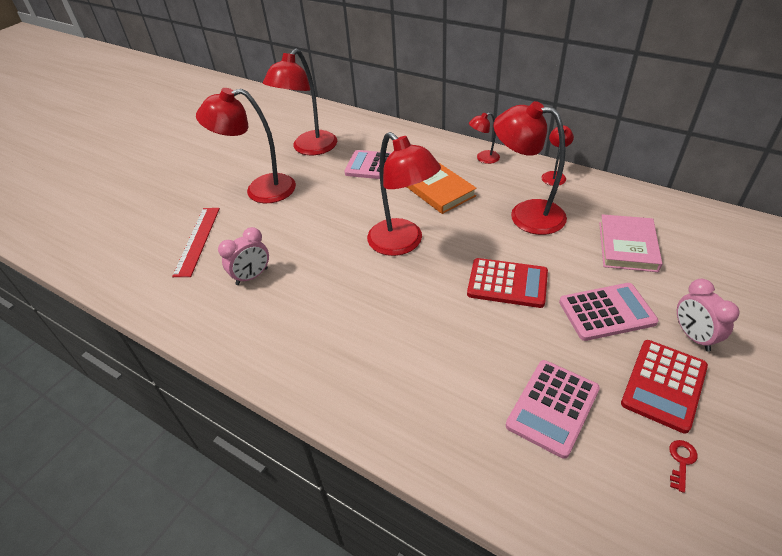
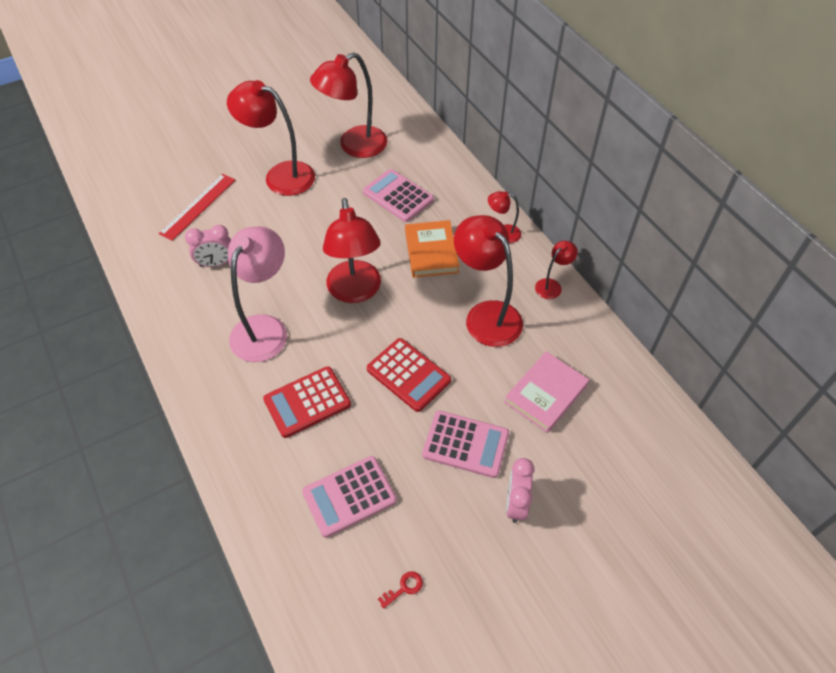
camera: 25 degrees right, 10 degrees up
(343, 306) = (264, 328): none -> pink lamp
(664, 385) = (450, 528): red calculator -> red calculator (307, 402)

